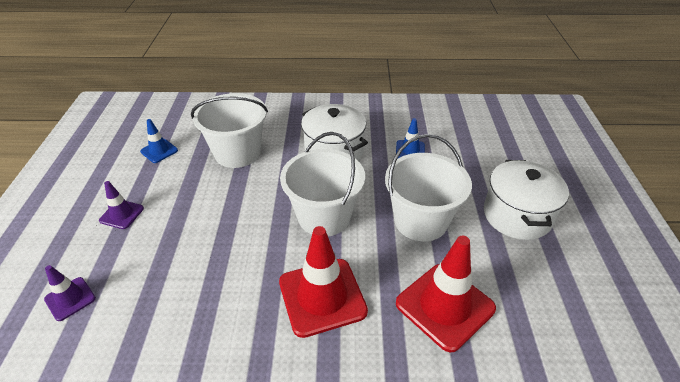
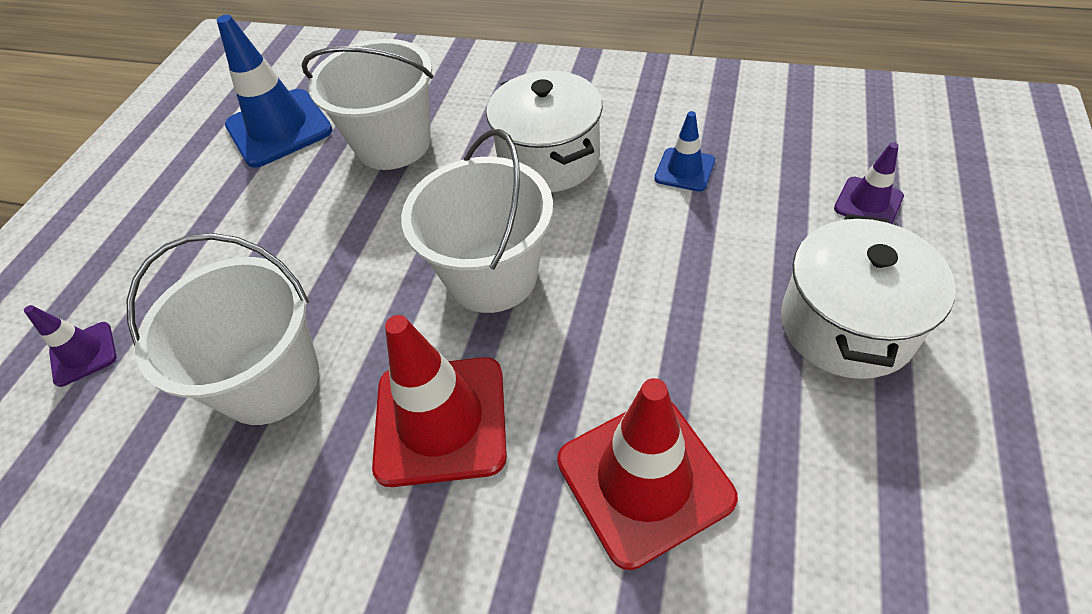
camera: 20 degrees right, 10 degrees up
(122, 214) = (193, 228): purple traffic cone -> purple traffic cone (868, 202)
(159, 151) = (279, 128): blue traffic cone -> blue traffic cone, size x1.94
(420, 221) = (657, 308): white bucket -> white bucket (270, 380)

